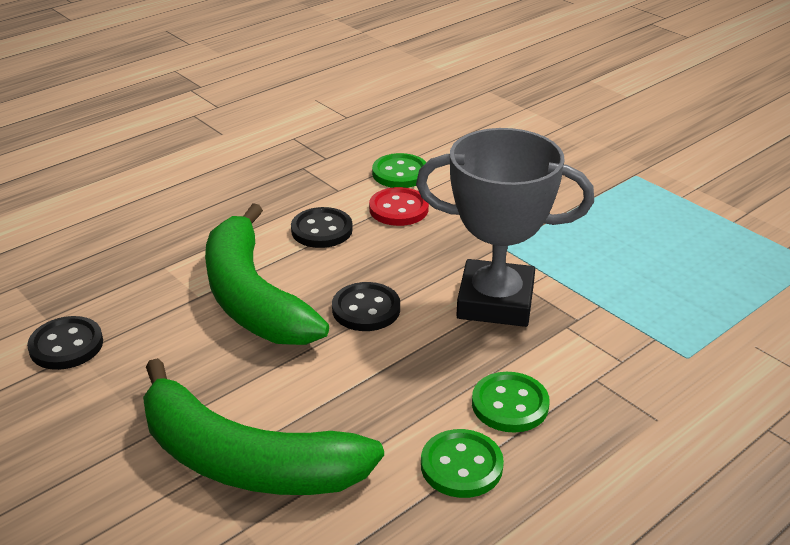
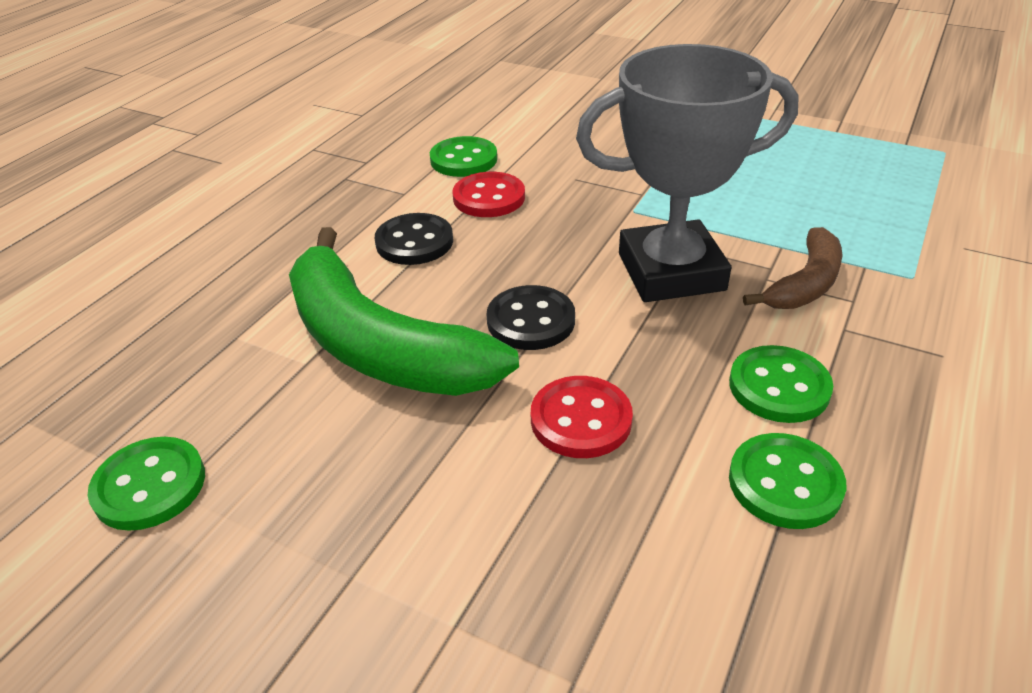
camera: 20 degrees left, 5 degrees up
(66, 345) = (150, 486): black button -> green button
(245, 461) = (510, 573): green banana -> none
(353, 385) = (581, 419): none -> red button
(594, 338) = (805, 283): none -> brown banana

